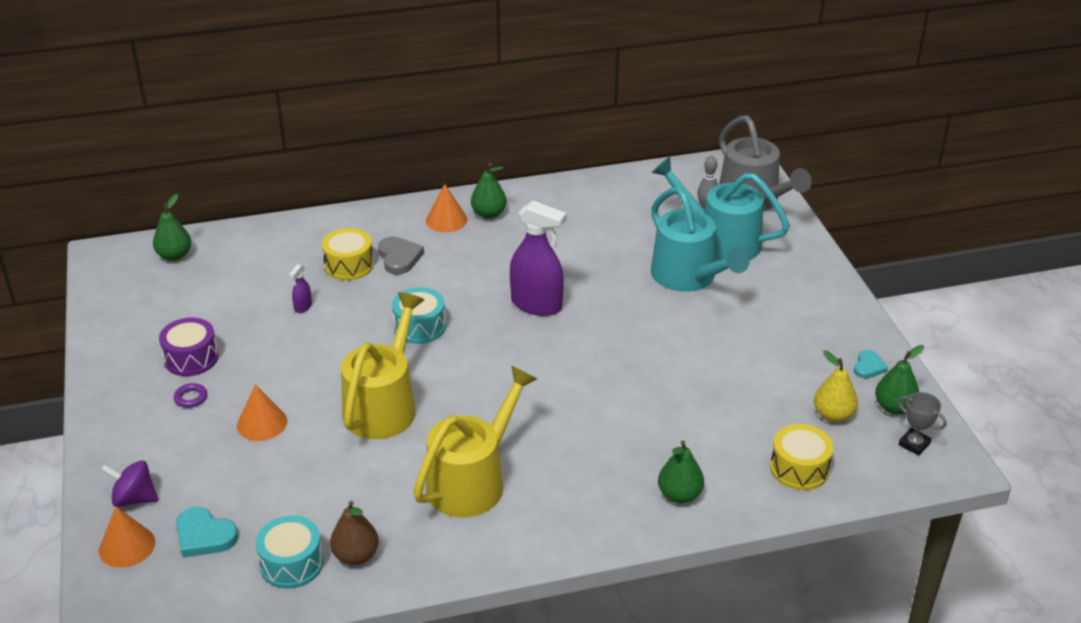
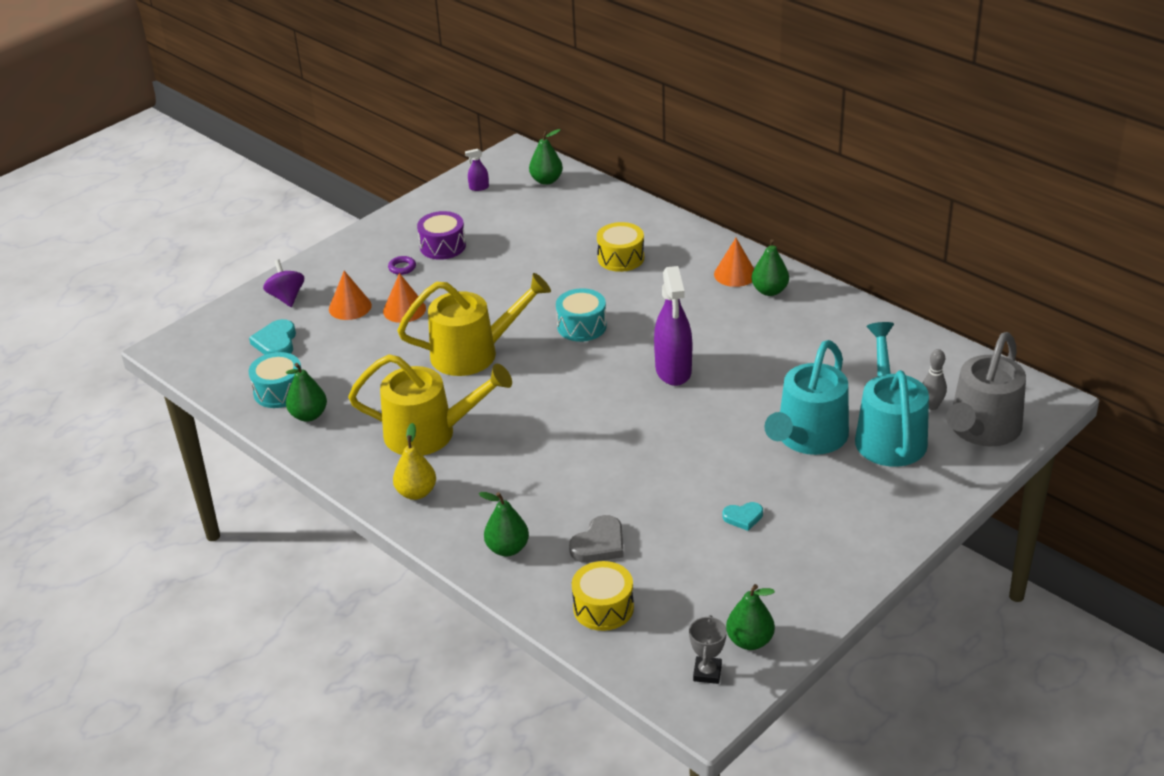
camera: 60 degrees right, 0 degrees up
(127, 546) = (243, 317): orange cone -> orange cone (350, 307)
(303, 307) = (548, 263): purple spray bottle -> purple spray bottle (479, 187)
(356, 555) = (309, 415): brown pear -> green pear
(399, 258) = (657, 276): grey heart -> grey heart (599, 544)
(833, 415) = (698, 603): yellow pear -> yellow pear (416, 492)
(868, 367) = (795, 602): turquoise heart -> turquoise heart (743, 517)

